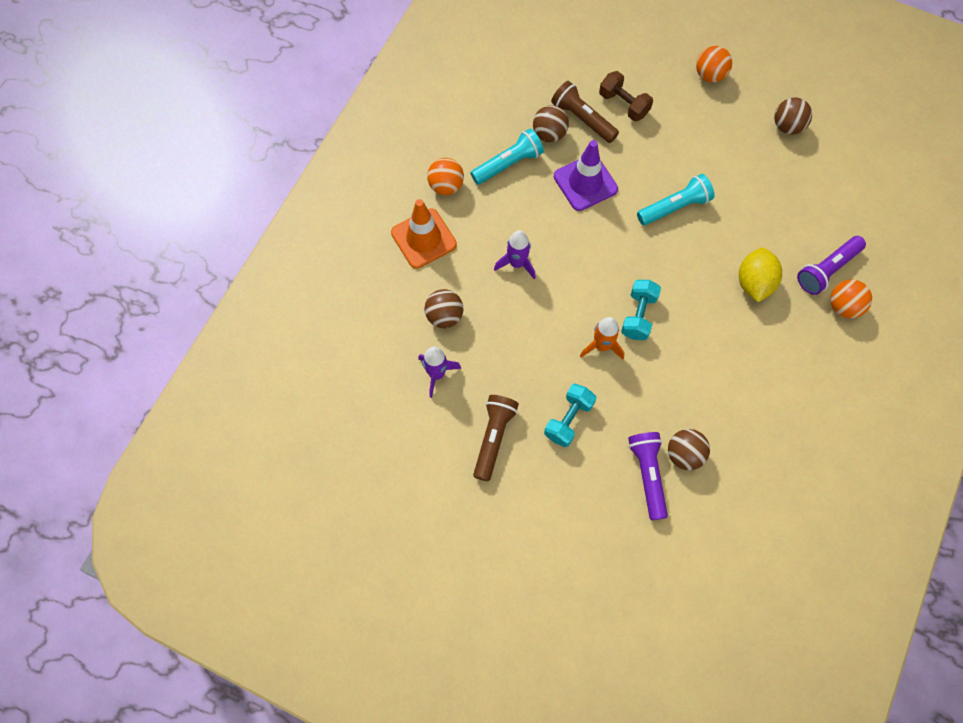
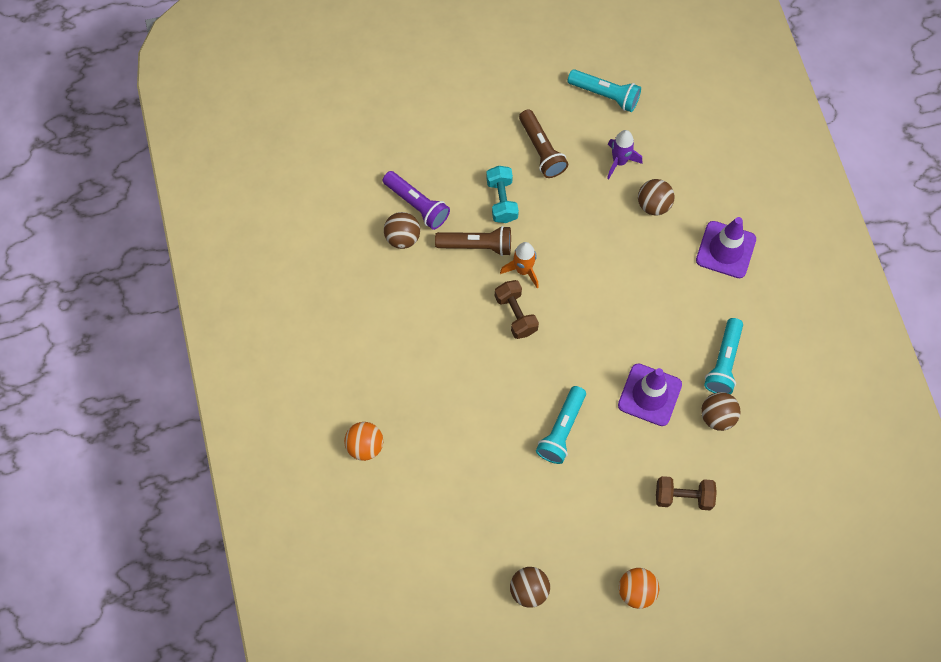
camera: 140 degrees right, 0 degrees up
(390, 444) = (605, 95): none -> turquoise flashlight
(423, 238) = (725, 250): orange traffic cone -> purple traffic cone
(446, 186) = (752, 305): orange ball -> none
(517, 263) = (640, 284): purple rocket -> none
(582, 119) = (704, 453): brown flashlight -> brown flashlight (477, 245)
(638, 315) = (516, 314): turquoise dumbbell -> brown dumbbell
(754, 283) = (449, 411): yellow lemon -> none
(827, 270) = (399, 469): purple flashlight -> none

